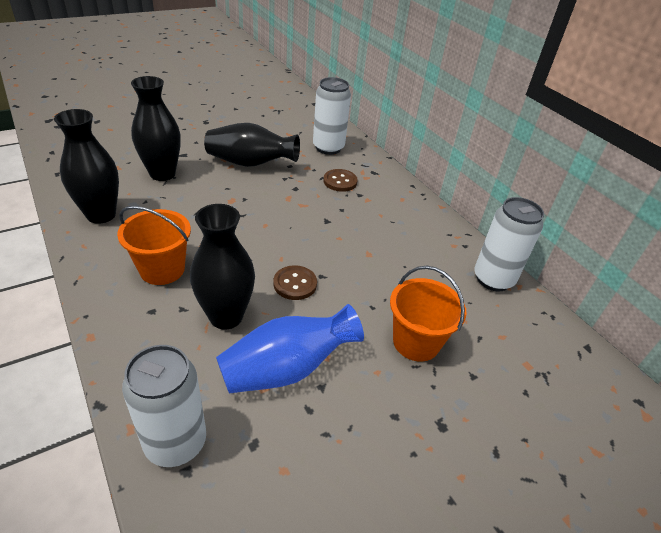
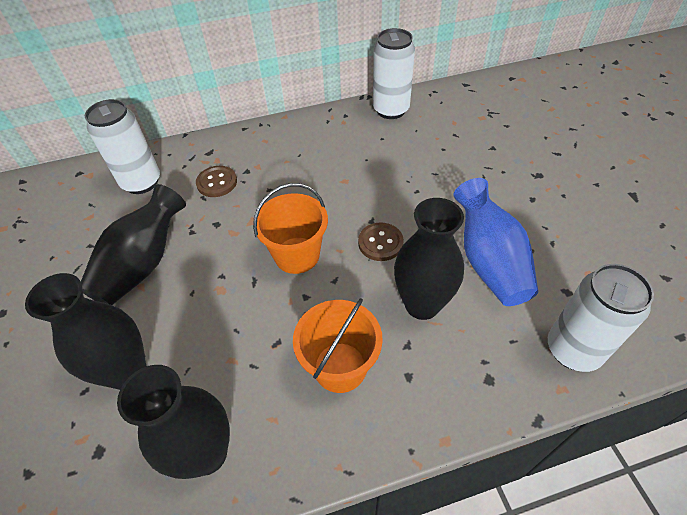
camera: 70 degrees left, 10 degrees up
(416, 342) = (459, 171): orange bucket -> orange bucket (297, 255)

